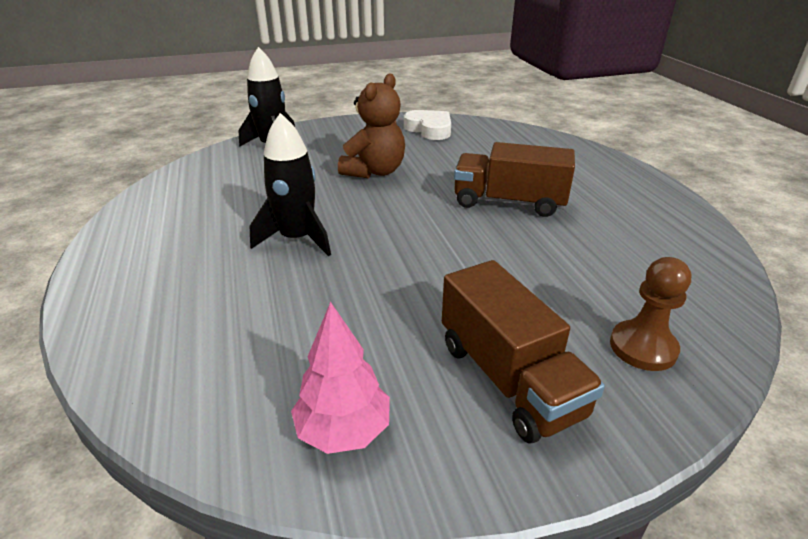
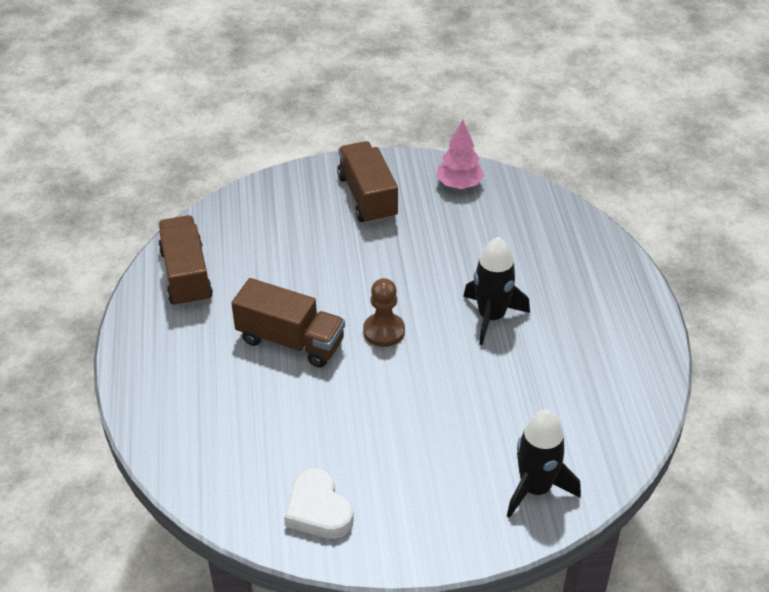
camera: 170 degrees left, 10 degrees up
(375, 171) = (411, 411): brown teddy bear -> none
(643, 347) = (281, 204): brown pawn -> brown pawn (384, 331)
(672, 243) = (186, 276): none -> brown truck

